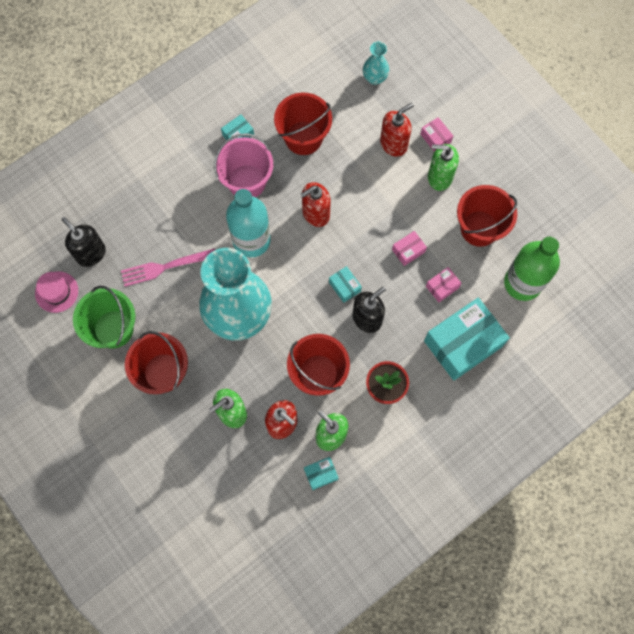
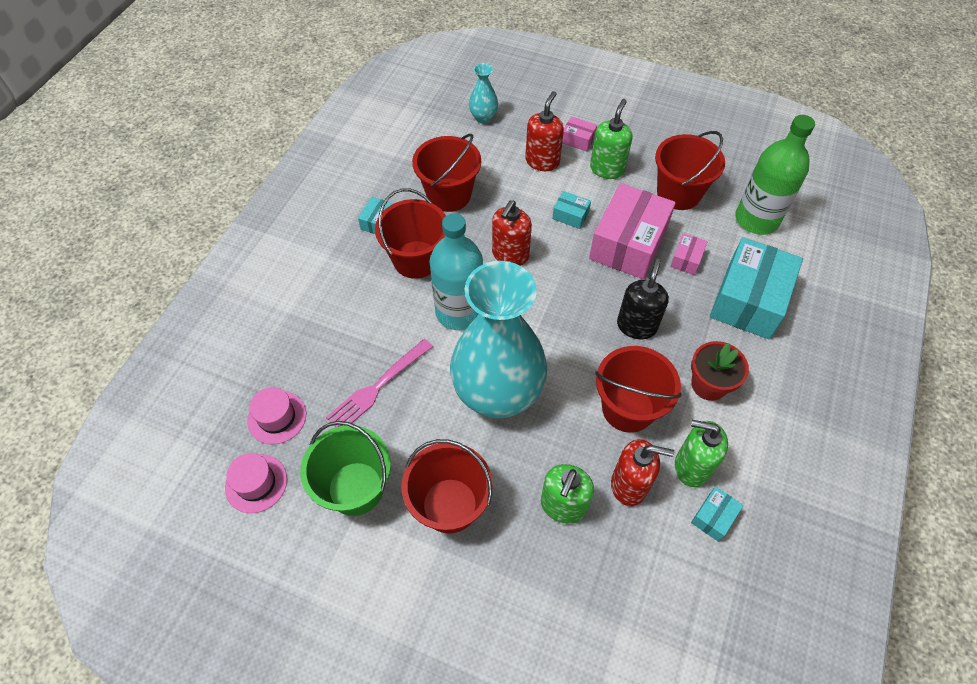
camera: 30 degrees left, 15 degrees down
(91, 253) = (277, 417): black soap dispenser -> pink hat
(247, 182) = (416, 259): pink bucket -> red bucket
(344, 286) = (590, 307): turquoise box -> turquoise box (570, 215)
(408, 251) = (628, 244): pink box -> pink box, size x2.29
(439, 177) = (607, 169): green soap dispenser -> green soap dispenser turned 135 degrees clockwise

